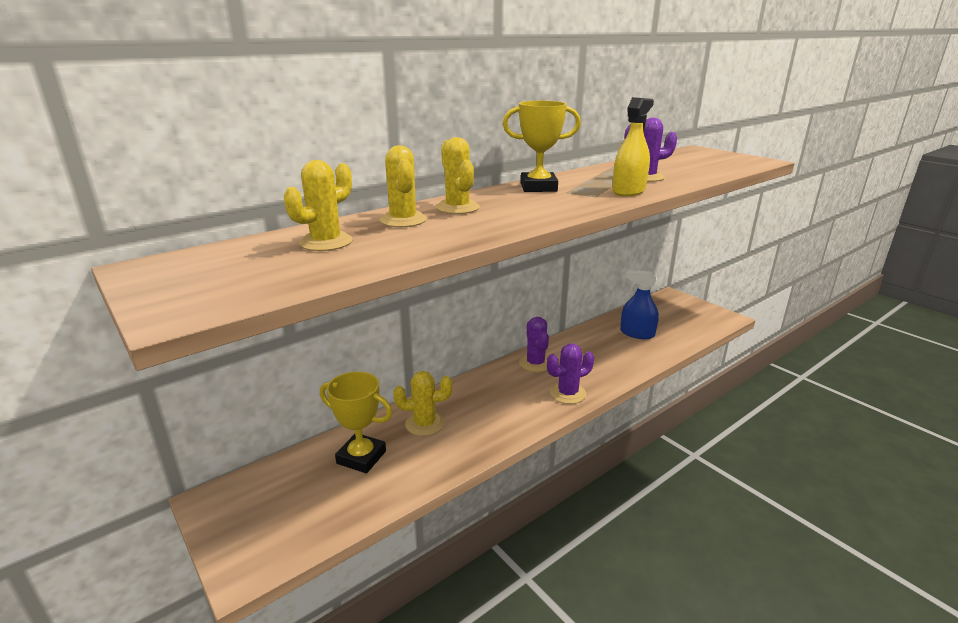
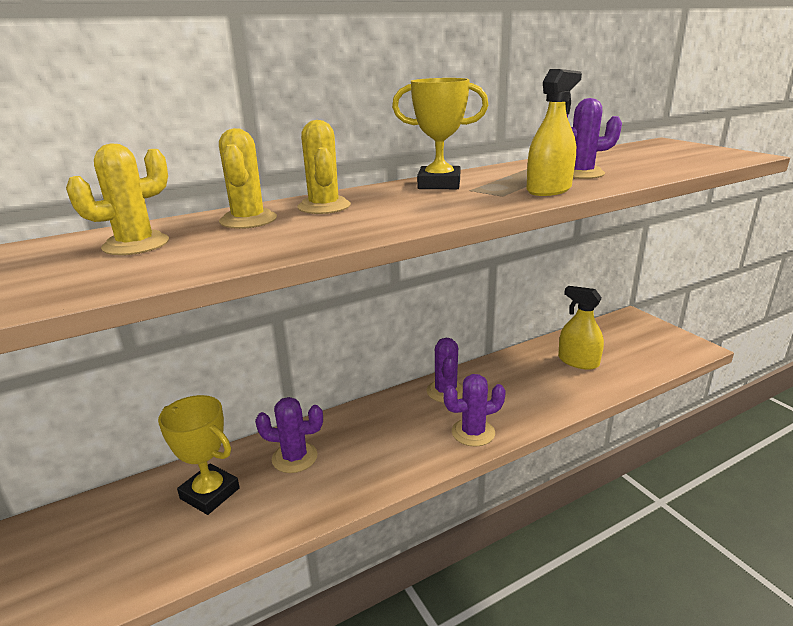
camera: 10 degrees right, 0 degrees up
(424, 424) = (294, 457): yellow cactus -> purple cactus
(637, 333) = (578, 361): blue spray bottle -> yellow spray bottle

